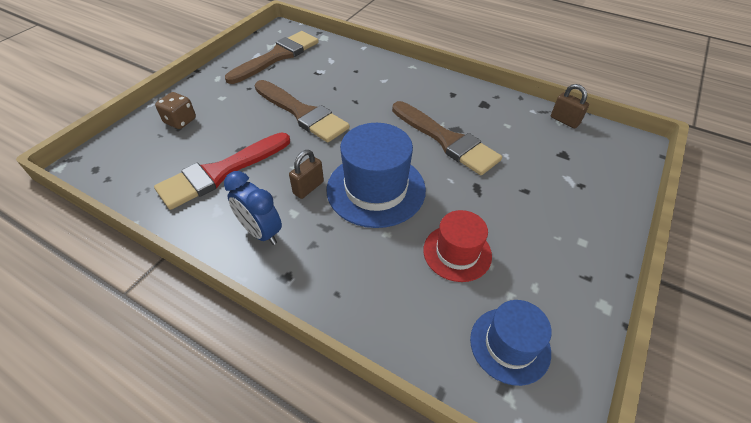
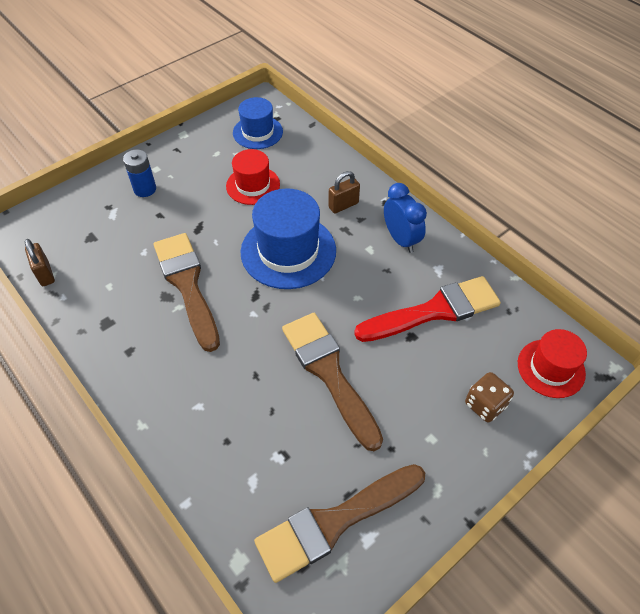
camera: 160 degrees left, 5 degrees up
(119, 154) = (551, 368): none -> red hat
(308, 188) = (350, 269): brown padlock -> brown padlock (343, 205)
(567, 213) = (145, 189): none -> blue battery

